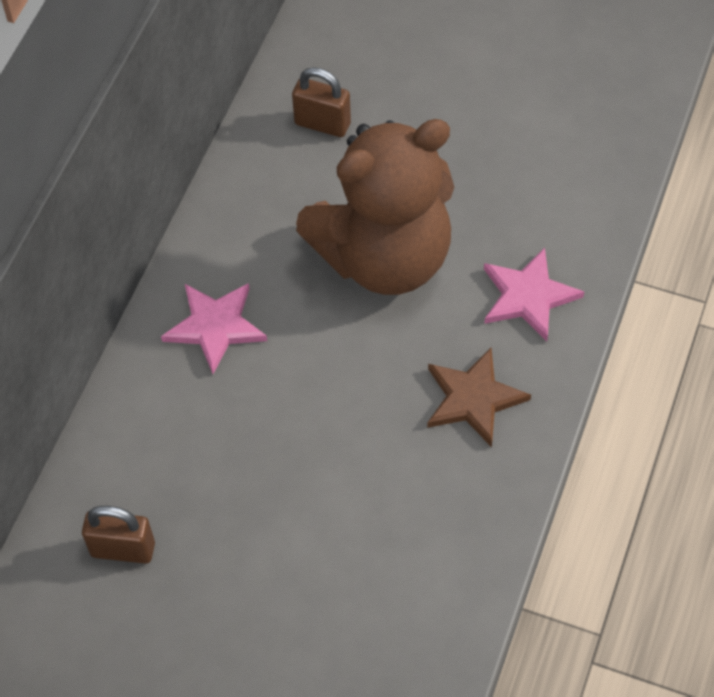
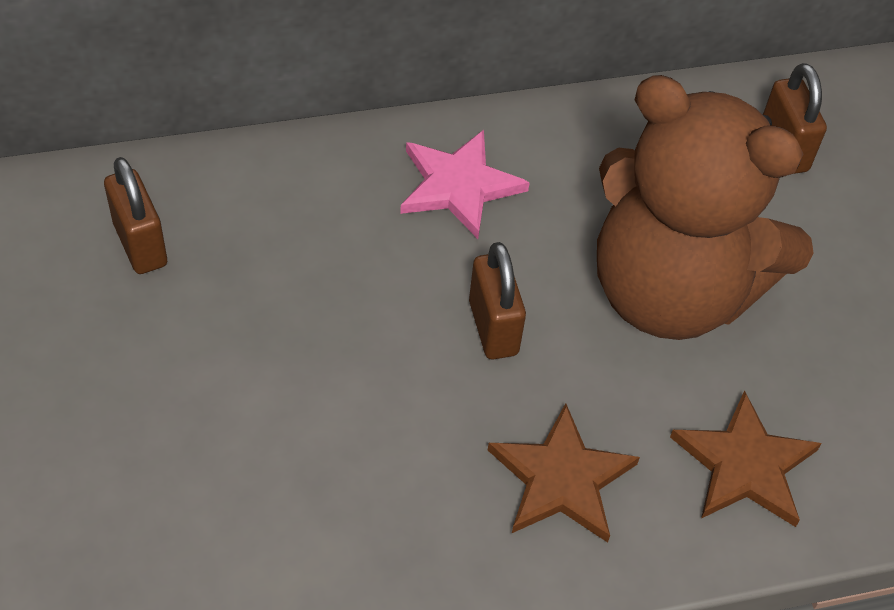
camera: 50 degrees right, 5 degrees down
(341, 372) = (493, 328): none -> brown padlock
(528, 296) = (744, 465): pink star -> brown star

